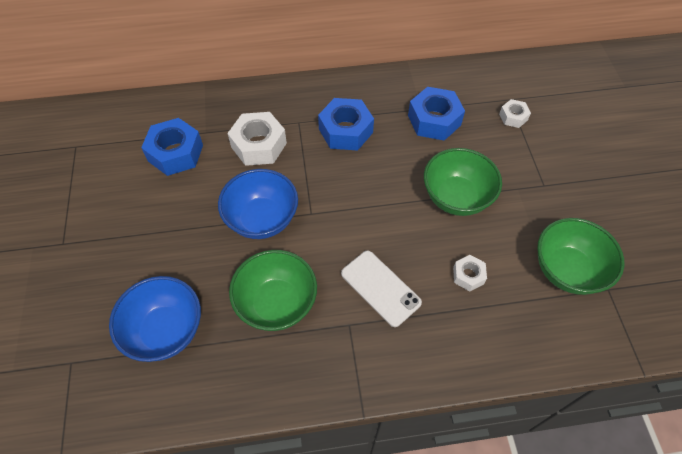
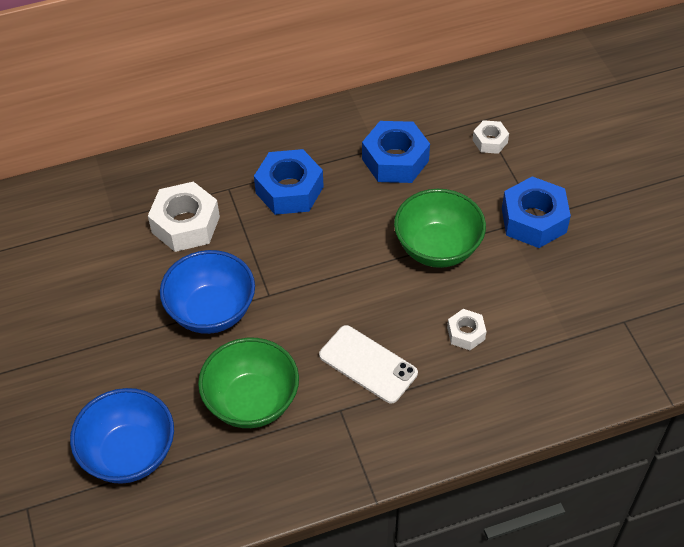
camera: 10 degrees left, 5 degrees down
(175, 153) = (83, 251): blue nut -> blue nut (533, 220)
(567, 270) = (576, 308): green bowl -> none

